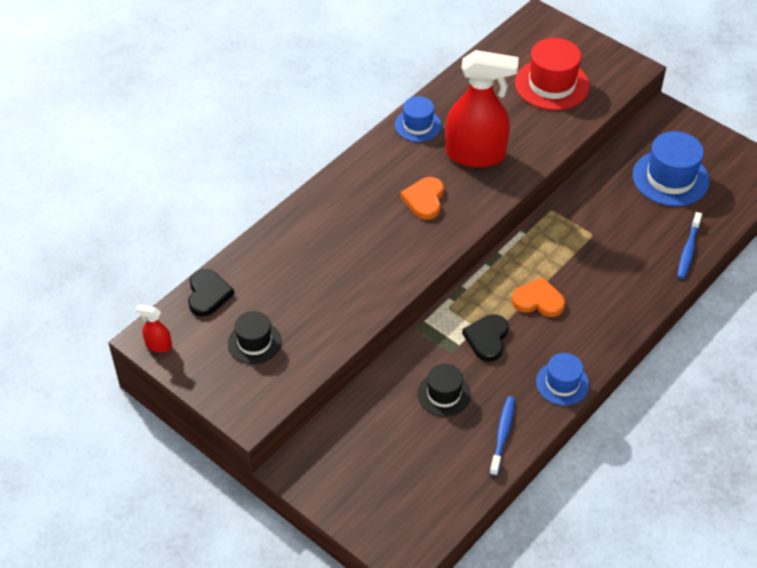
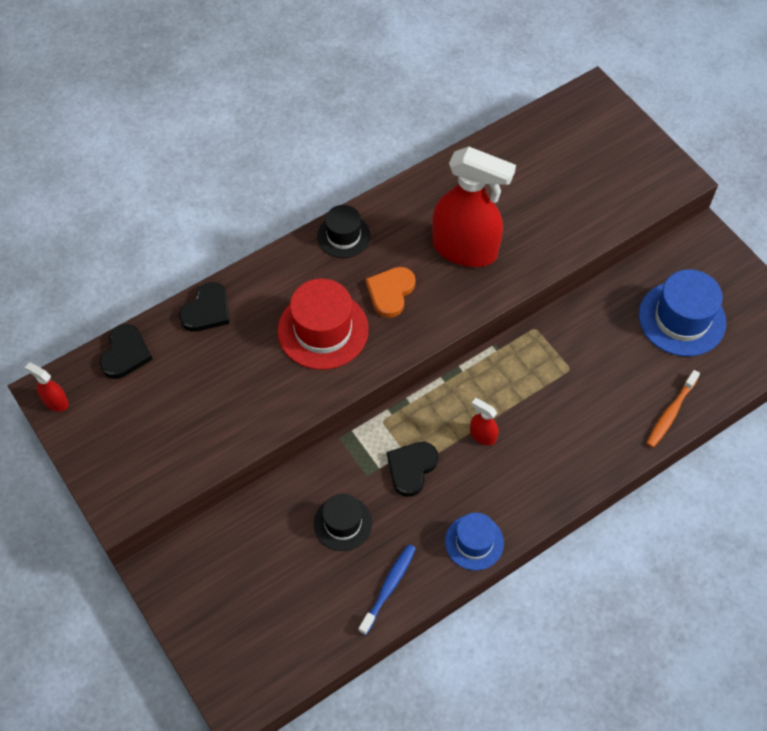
camera: 15 degrees right, 10 degrees up
(254, 342) = (154, 422): black hat -> black hat (343, 236)
(268, 246) = (207, 310): none -> black heart
(418, 125) = (414, 199): blue hat -> none
(538, 300) = (482, 435): orange heart -> red spray bottle
(552, 84) = (579, 180): red hat -> red hat (323, 330)
(688, 250) = (671, 413): blue toothbrush -> orange toothbrush

